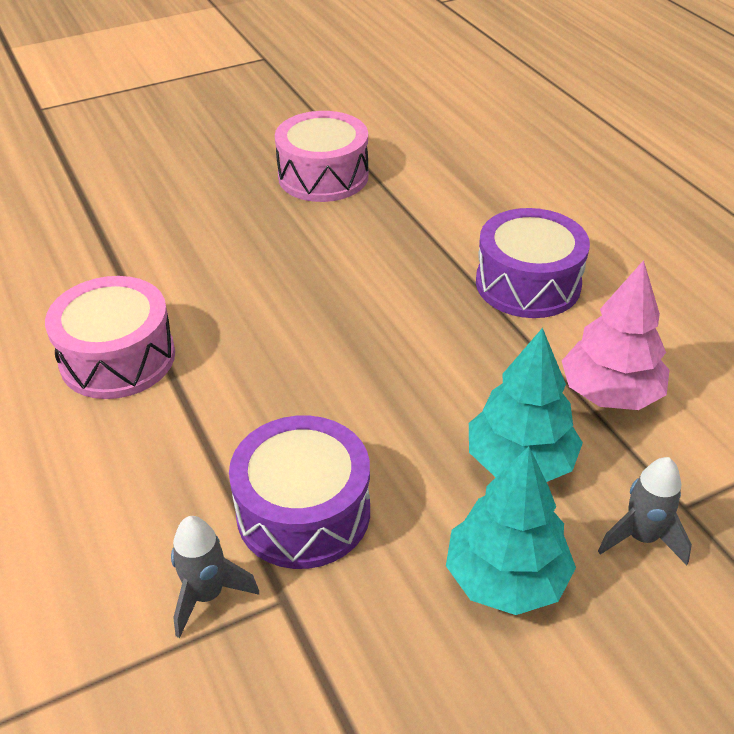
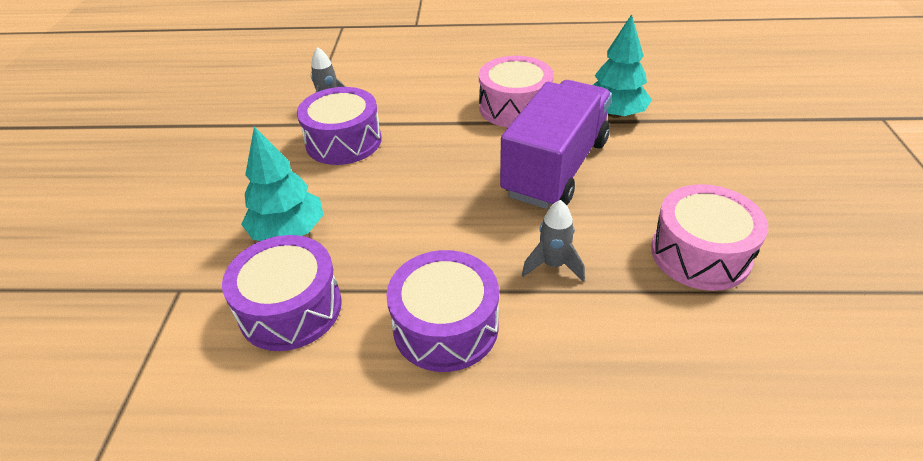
camera: 120 degrees right, 0 degrees up
(244, 284) = (556, 168): none -> purple truck
(505, 578) = (233, 192): turquoise tree -> turquoise tree (614, 114)
(610, 393) = (290, 308): pink tree -> purple drum
(641, 538) = (188, 256): grey rocket -> grey rocket (553, 265)

